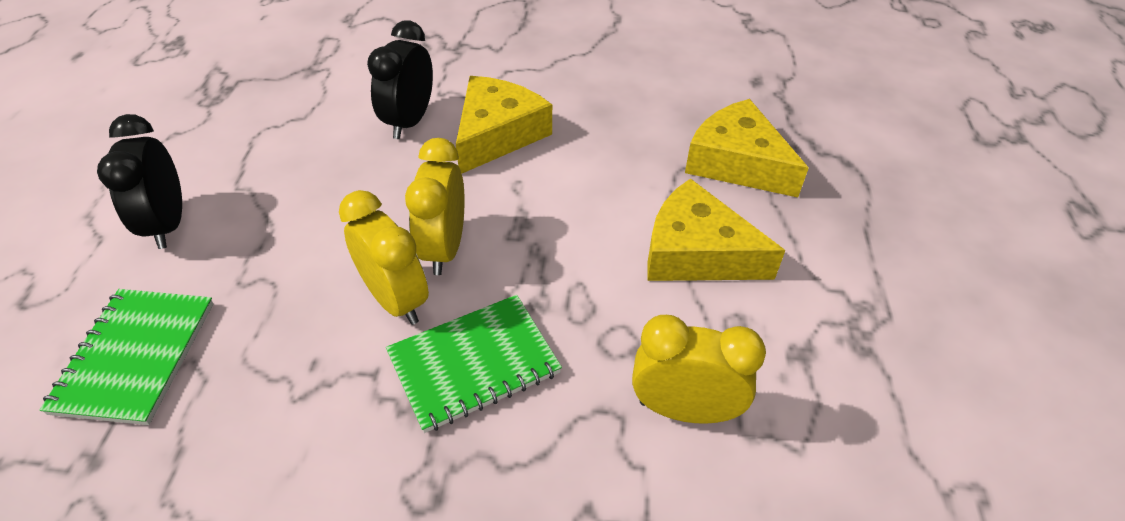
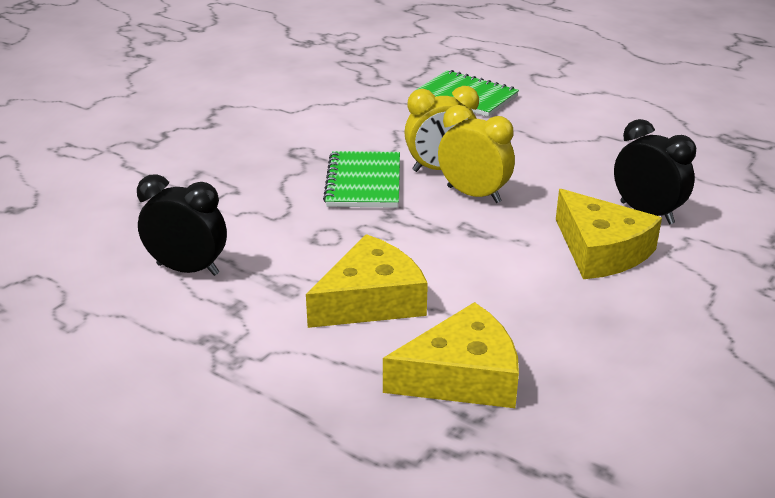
camera: 120 degrees right, 15 degrees down
(168, 224) = (576, 112): black clock -> black clock (188, 269)
(684, 409) = (253, 241): yellow clock -> none

